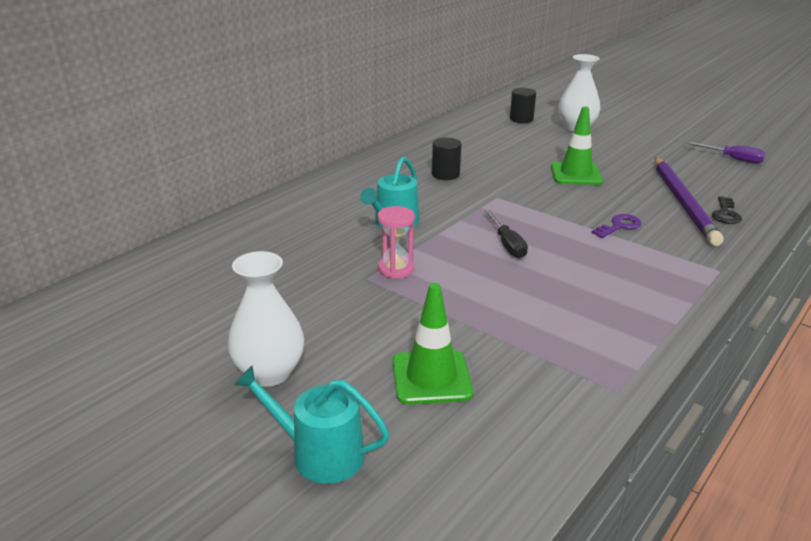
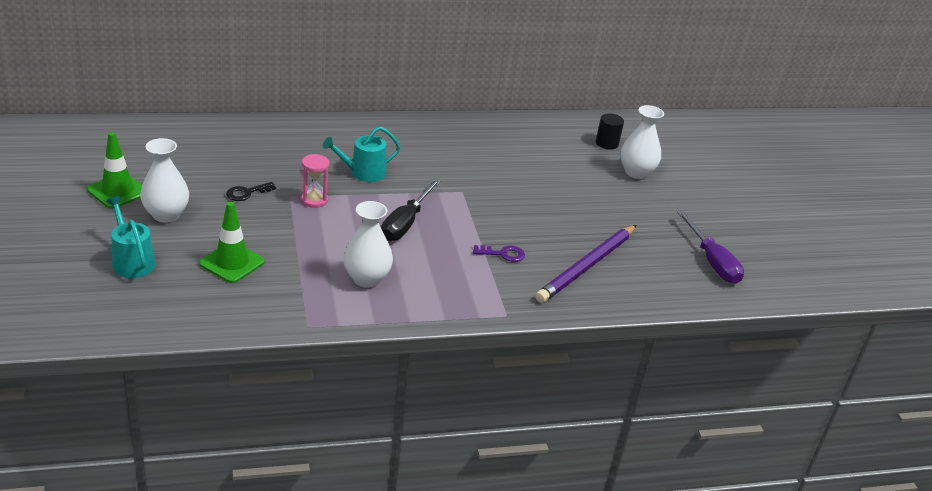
camera: 35 degrees right, 5 degrees up
(445, 174) = (459, 158): black cylinder -> none
(507, 244) = (405, 223): black screwdriver -> black screwdriver, size x1.53
(572, 310) = (366, 279): none -> white vase
(576, 174) = (553, 205): green traffic cone -> green traffic cone (118, 191)
(725, 214) = (600, 290): black key -> black key (246, 193)
(733, 159) = (712, 261): purple screwdriver -> purple screwdriver, size x1.53

